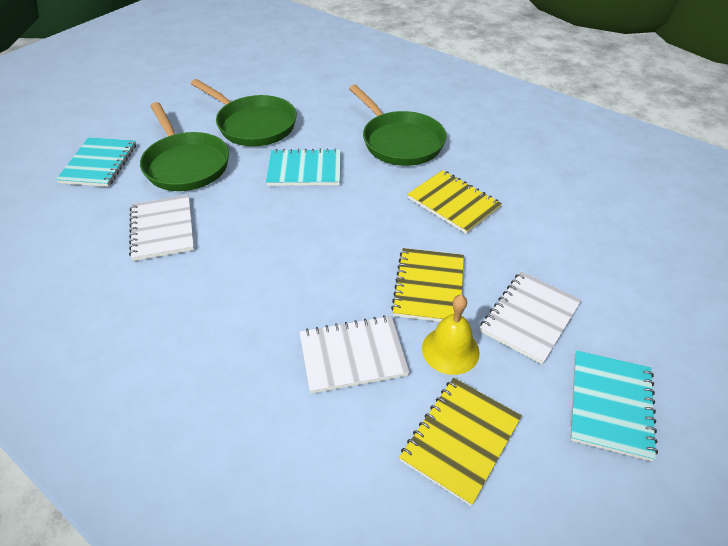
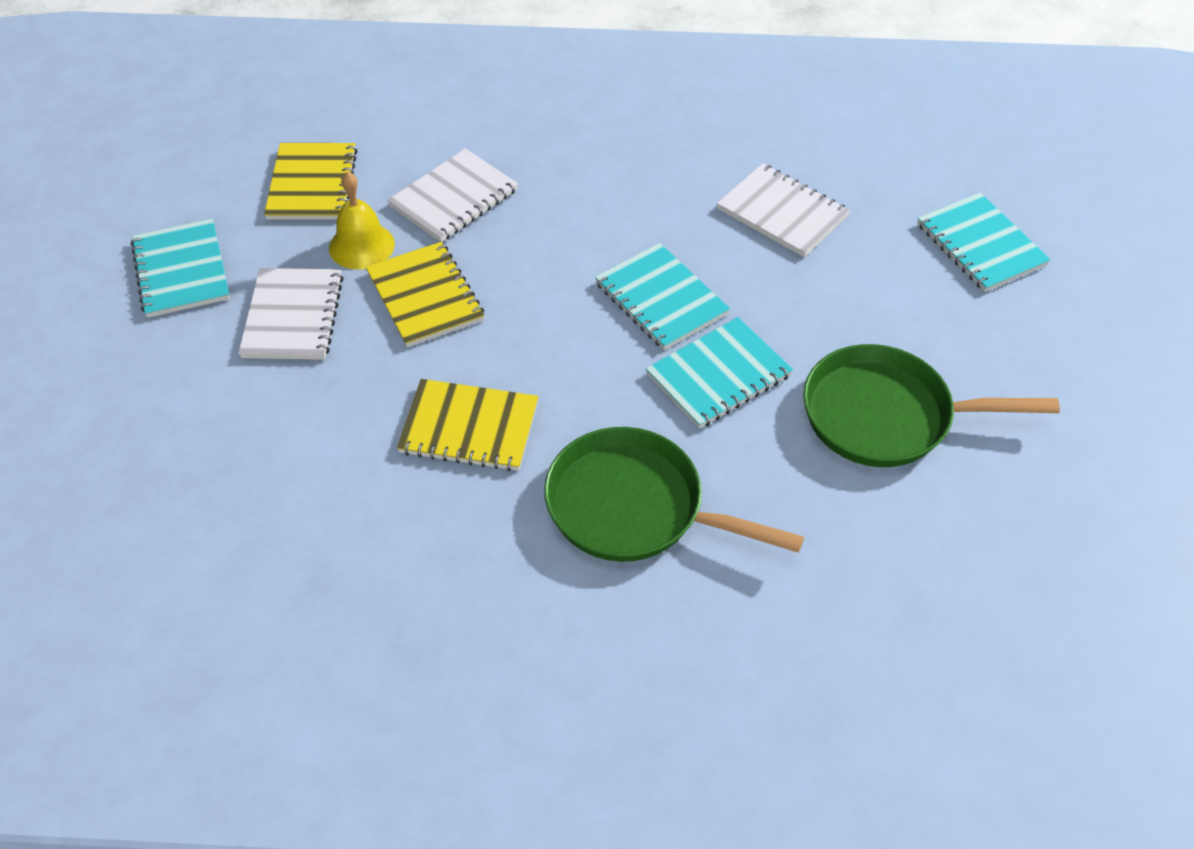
camera: 145 degrees right, 5 degrees up
(185, 164) = (880, 300): green pan -> none
(290, 216) = (661, 299): none -> turquoise notebook

